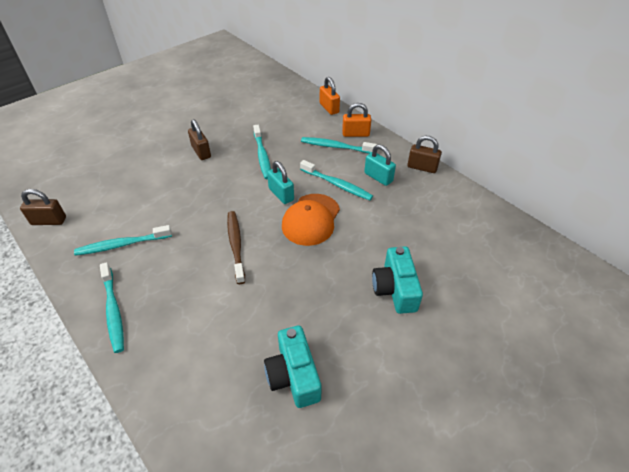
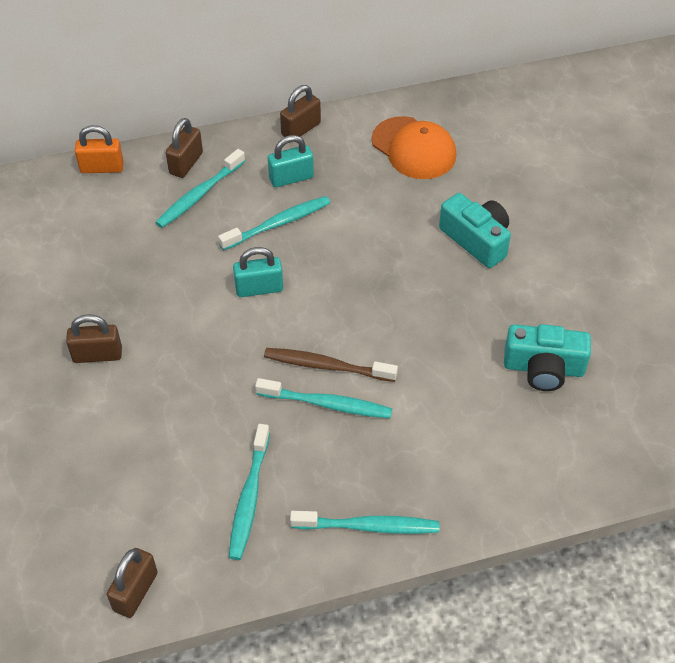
camera: 65 degrees left, 5 degrees up
(262, 156) = (161, 283): turquoise toothbrush -> turquoise toothbrush (327, 404)
(311, 219) = (326, 274): orange cap -> orange cap (414, 148)
(355, 134) = (186, 163): orange padlock -> brown padlock
(395, 289) = (476, 240): turquoise camera -> turquoise camera turned 150 degrees counterclockwise

